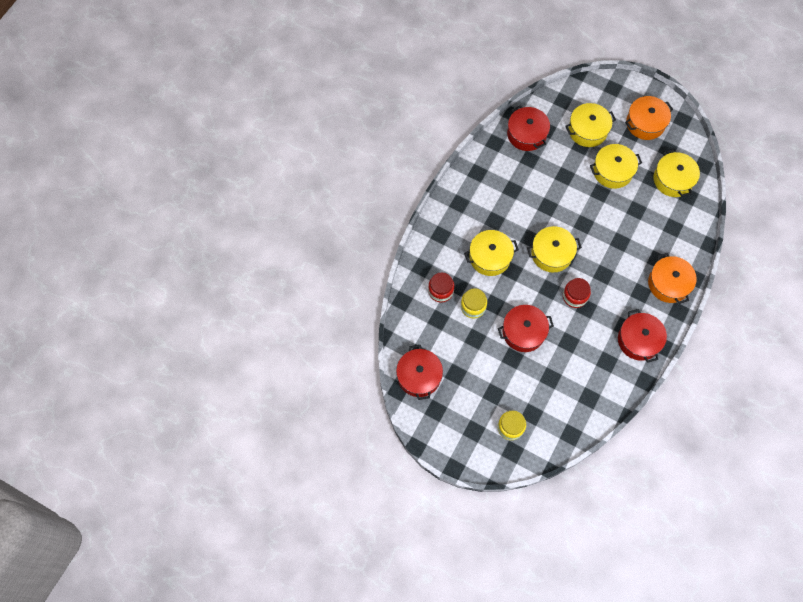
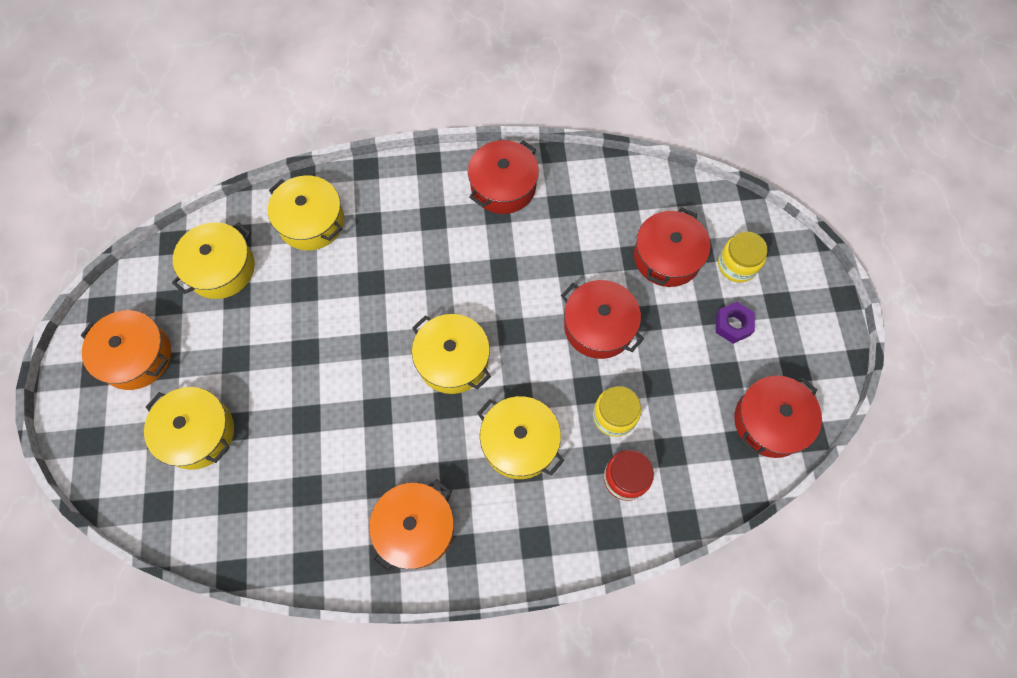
camera: 125 degrees left, 0 degrees up
(479, 398) = (732, 325): none -> purple nut
(526, 134) = (260, 525): red pot -> red pot (667, 257)
(574, 296) = (498, 293): red jar -> none
(612, 171) = (255, 356): yellow pot -> yellow pot (311, 221)
(668, 283) = (396, 193): orange pot -> orange pot (415, 528)

